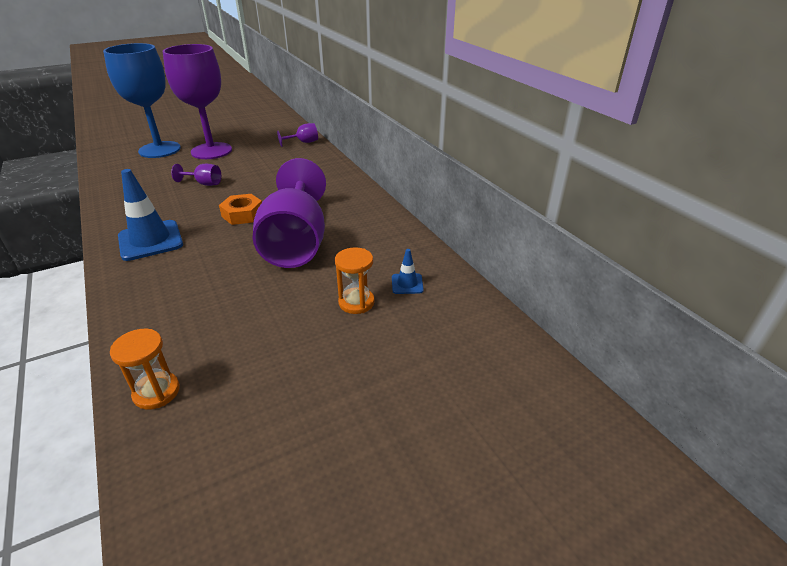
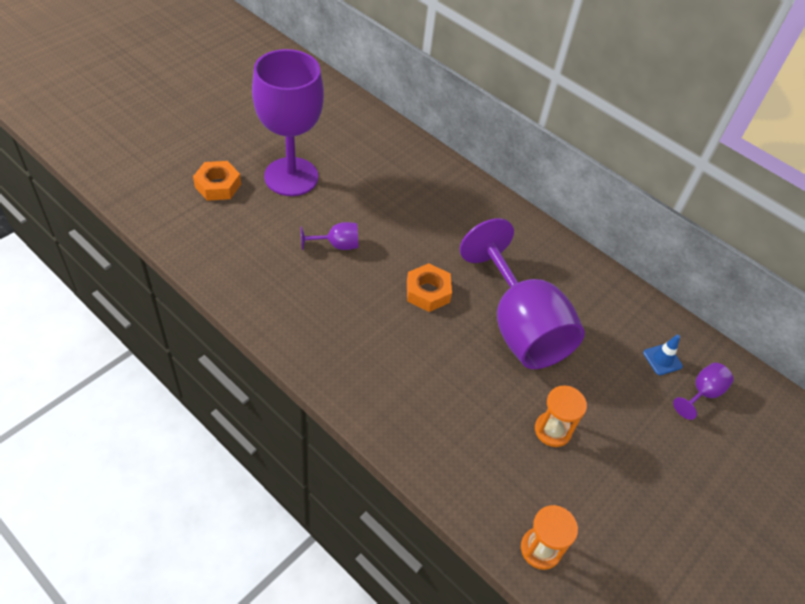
camera: 25 degrees left, 15 degrees up
(150, 240) = (360, 358): blue traffic cone -> none
(160, 150) = (218, 185): blue goblet -> orange nut
(303, 142) = (396, 139): purple goblet -> purple goblet (702, 393)
(356, 302) = (633, 396): orange hourglass -> orange hourglass (552, 430)

